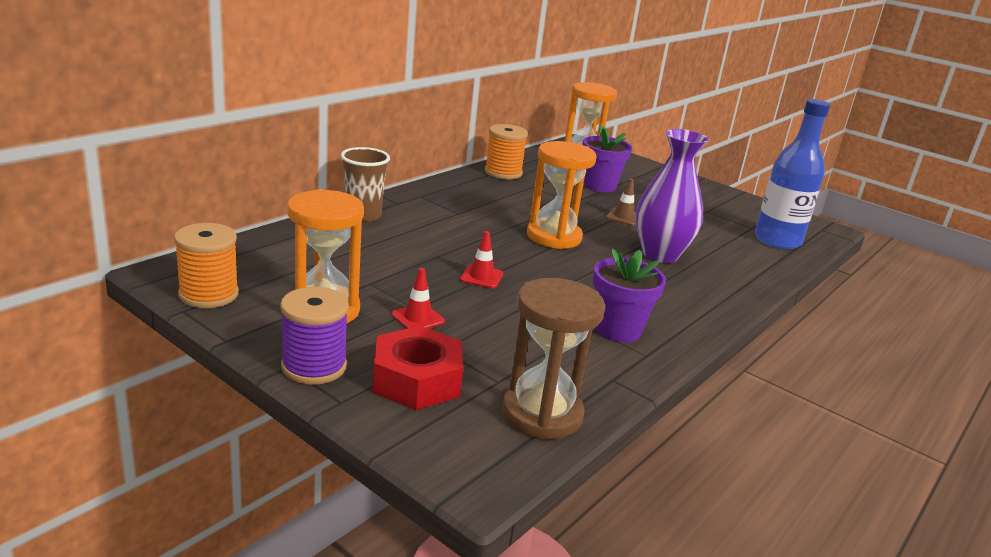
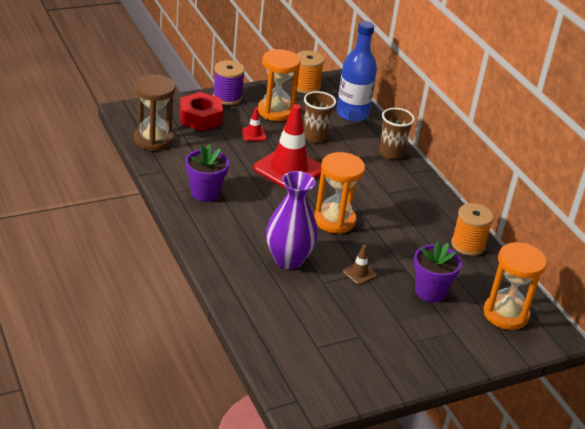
camera: 115 degrees right, 10 degrees up
(372, 268) = (315, 136): none -> brown cup
(481, 277) = (289, 169): red traffic cone -> red traffic cone, size x2.33
(777, 240) = (286, 347): blue bottle -> blue bottle (352, 114)

